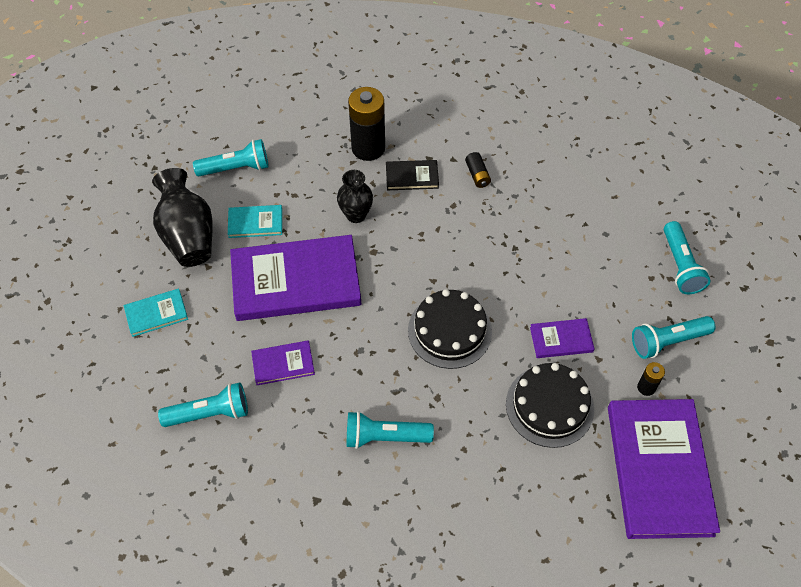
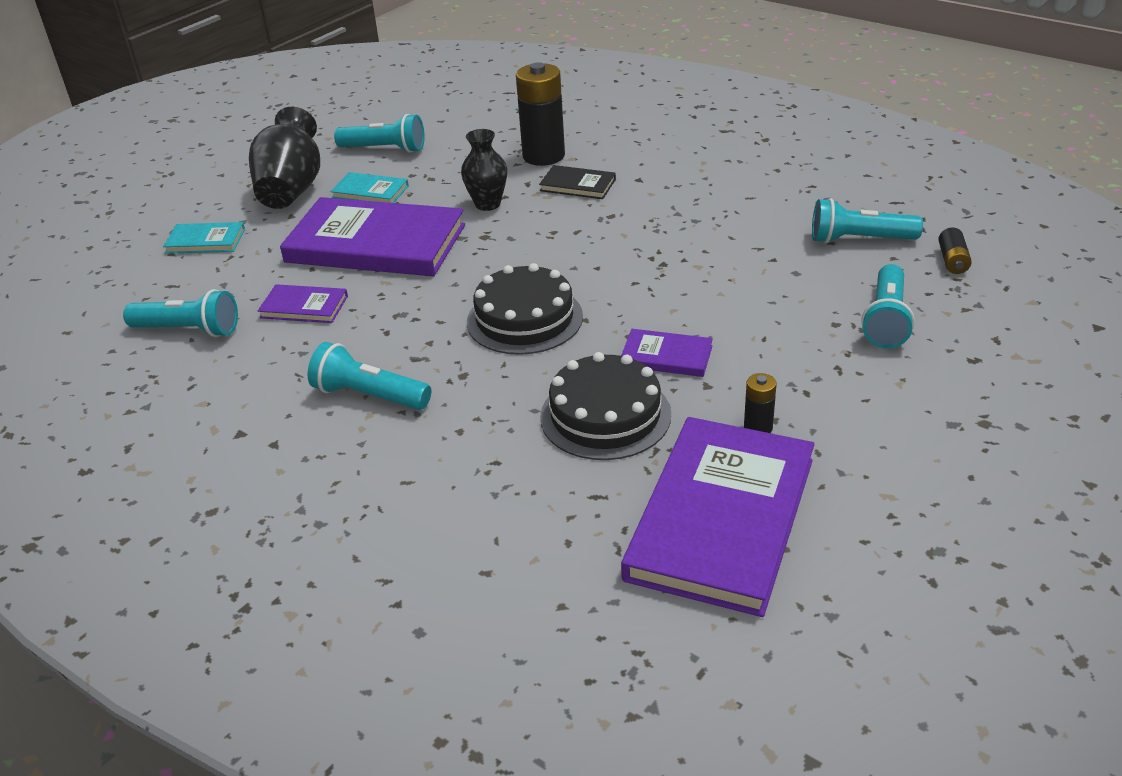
camera: 25 degrees right, 20 degrees down
(477, 175) = (659, 196): black battery -> black battery (952, 260)
(667, 341) = (820, 389): turquoise flashlight -> turquoise flashlight (859, 240)

